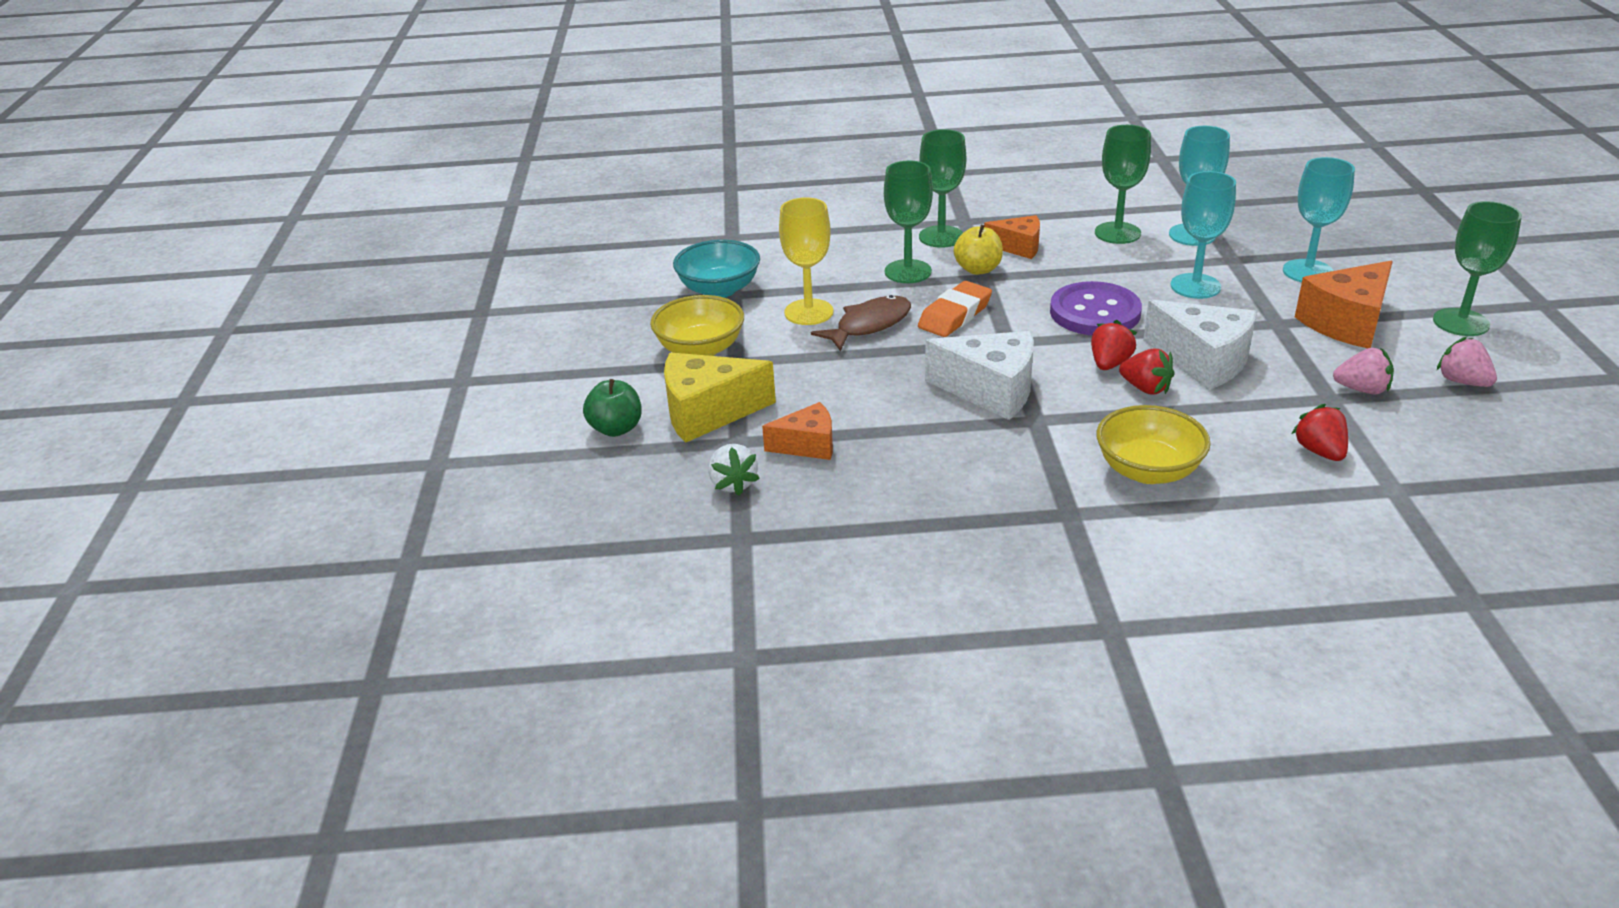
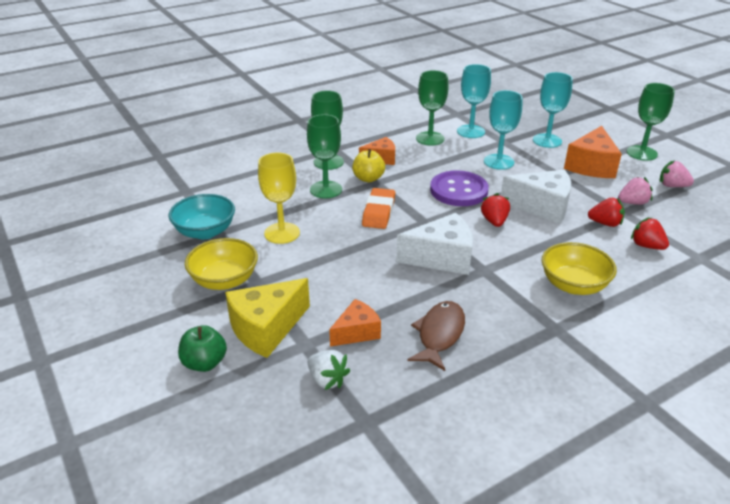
camera: 30 degrees left, 0 degrees up
(869, 325) = (330, 232): brown fish -> brown fish (439, 335)
(1145, 388) = (527, 232): red strawberry -> red strawberry (605, 223)

